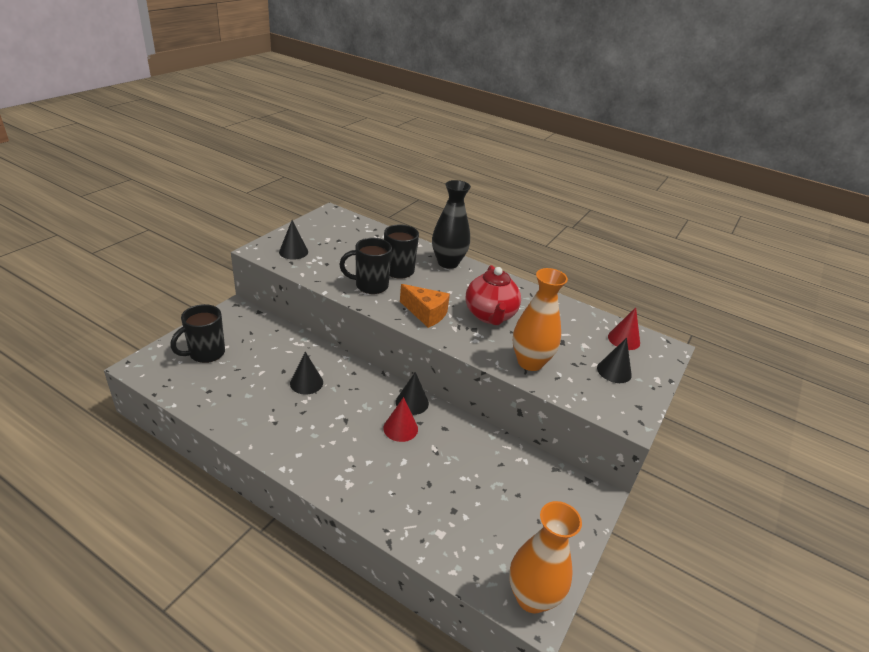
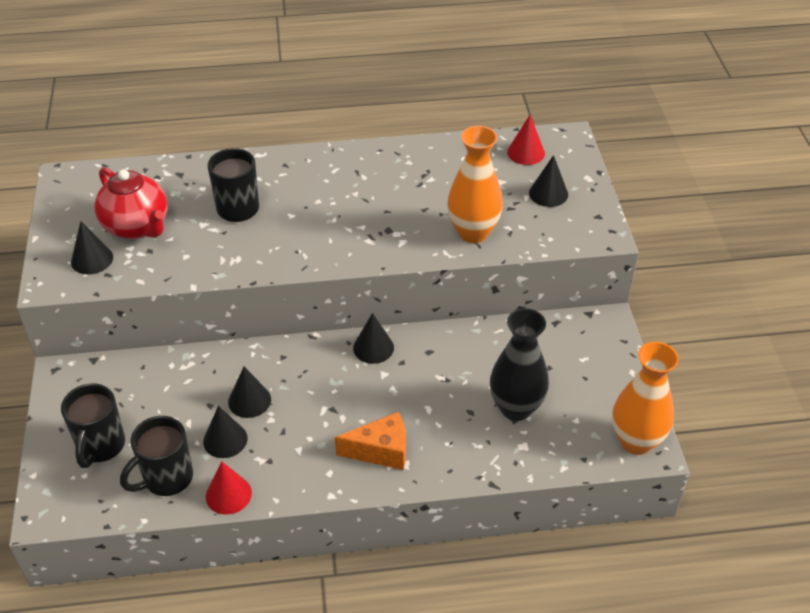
camera: 35 degrees left, 10 degrees up
(267, 394) = (225, 440): none -> black cone
(370, 286) = (231, 247): black mug -> black mug (166, 479)
(400, 428) = (391, 380): red cone -> red cone (228, 494)
(426, 313) = (324, 243): orange cheese -> orange cheese (381, 451)
(448, 263) = (276, 165): black vase -> black vase (516, 408)
(490, 316) = (386, 204): red teapot -> red teapot (137, 227)

